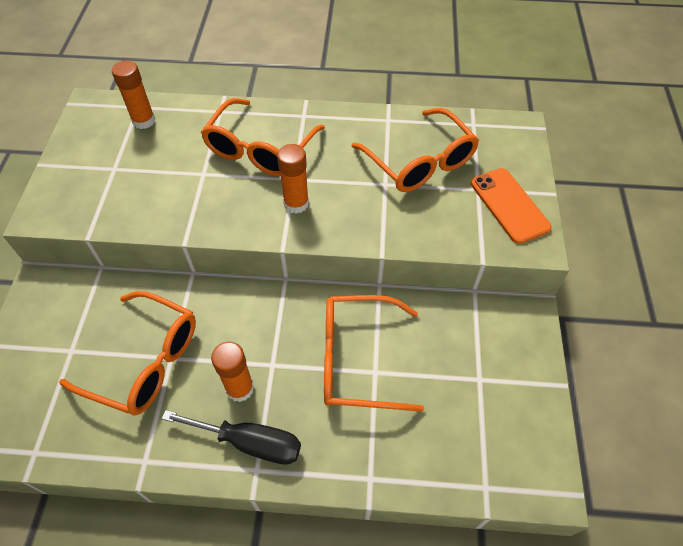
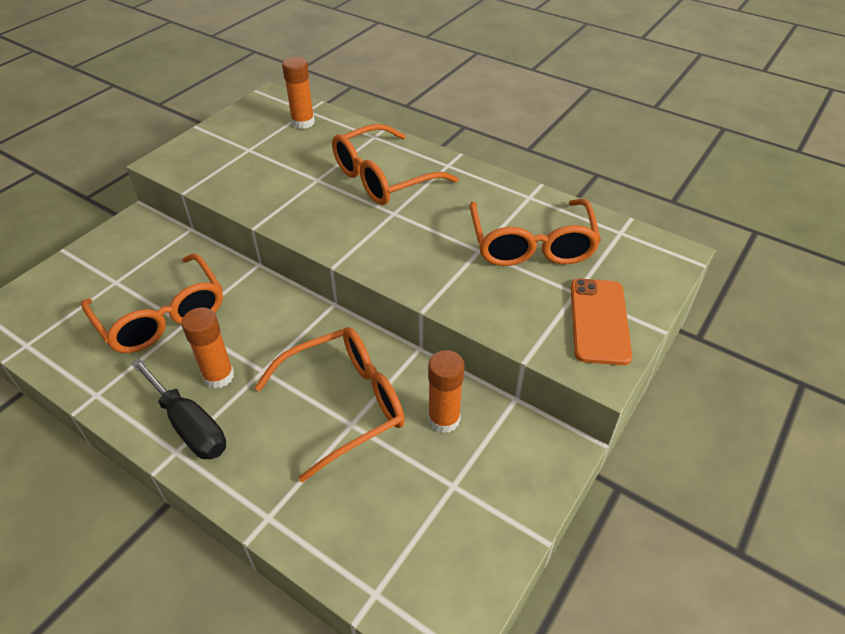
camera: 30 degrees right, 10 degrees down
(296, 203) = (378, 233): orange glue stick -> orange glue stick (444, 419)
(358, 359) = (344, 405): orange glasses -> orange glasses turned 120 degrees clockwise

